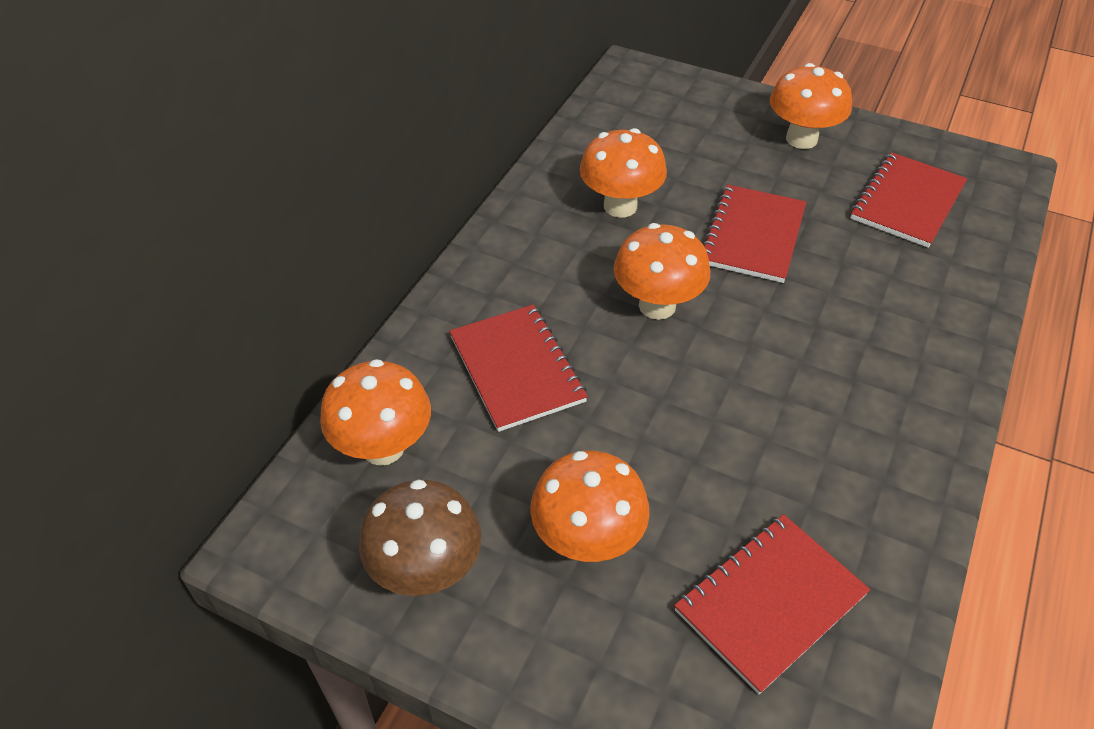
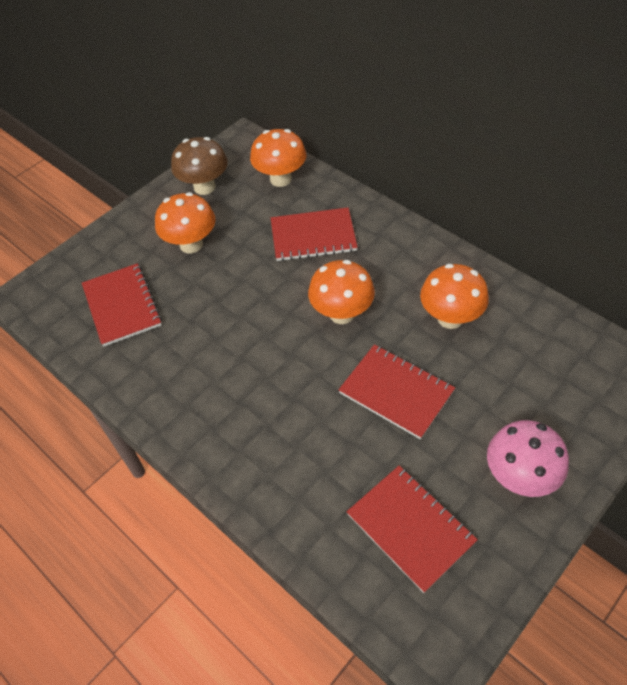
camera: 110 degrees right, 5 degrees up
(801, 139) = (519, 477): orange mushroom -> pink mushroom

